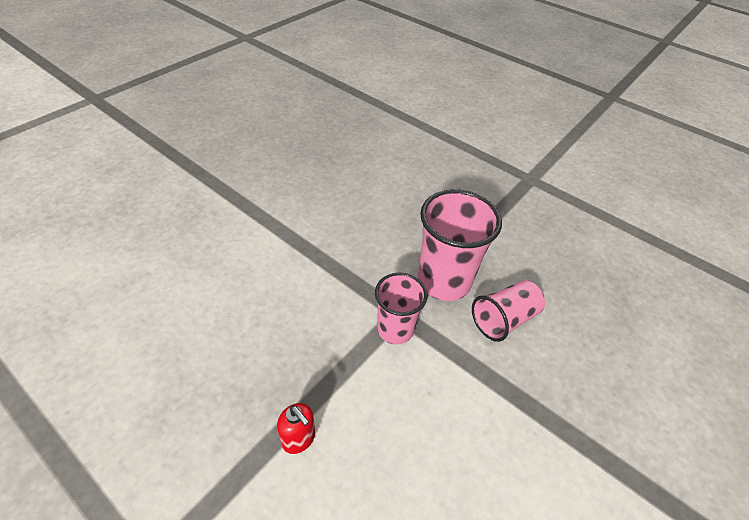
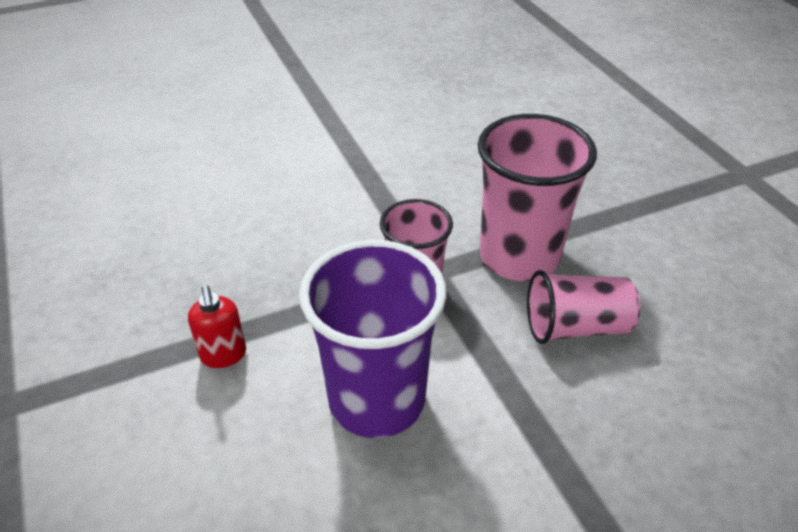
camera: 30 degrees right, 5 degrees down
(422, 425) = (377, 400): none -> purple cup

